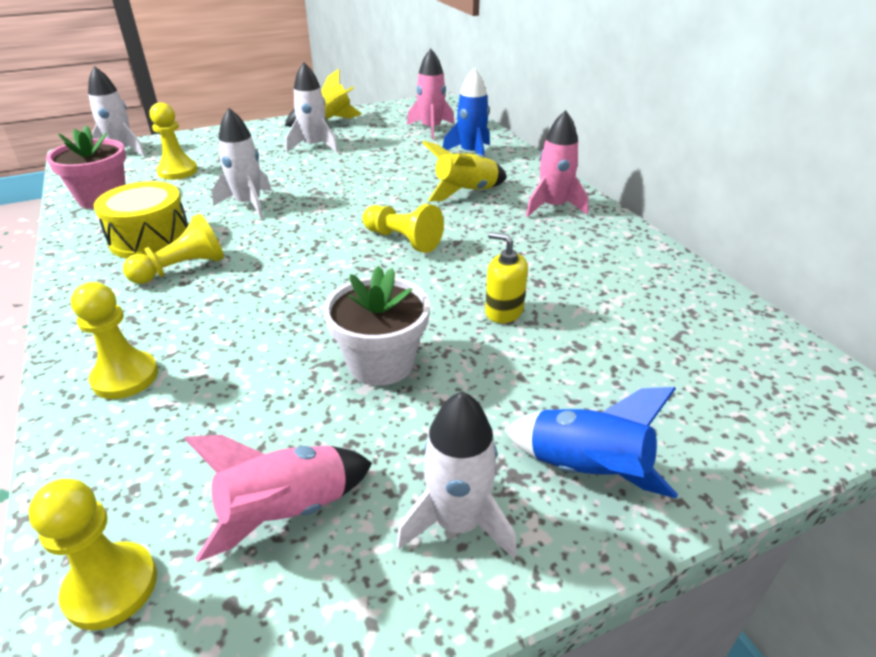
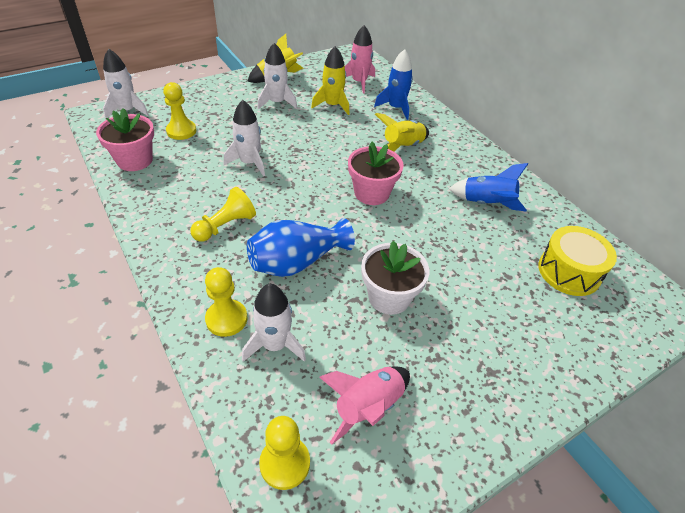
camera: 10 degrees left, 10 degrees up
(150, 238) = (190, 199): yellow drum -> yellow drum (569, 271)
(261, 313) = (297, 262): none -> blue vase
(386, 150) = (332, 105): none -> yellow rocket
(403, 240) = (371, 193): yellow pawn -> pink flower pot
(457, 522) = (467, 405): white rocket -> white rocket (275, 345)
(504, 311) = (455, 251): yellow soap dispenser -> none
(553, 207) = (465, 159): pink rocket -> none
(585, 471) = (530, 365): blue rocket -> blue rocket (486, 204)

